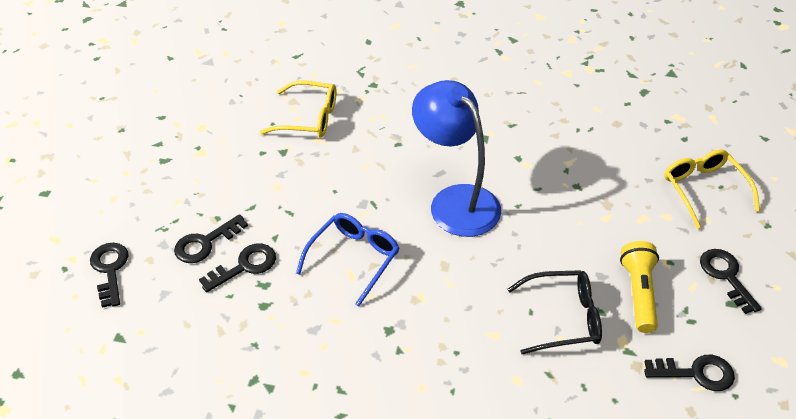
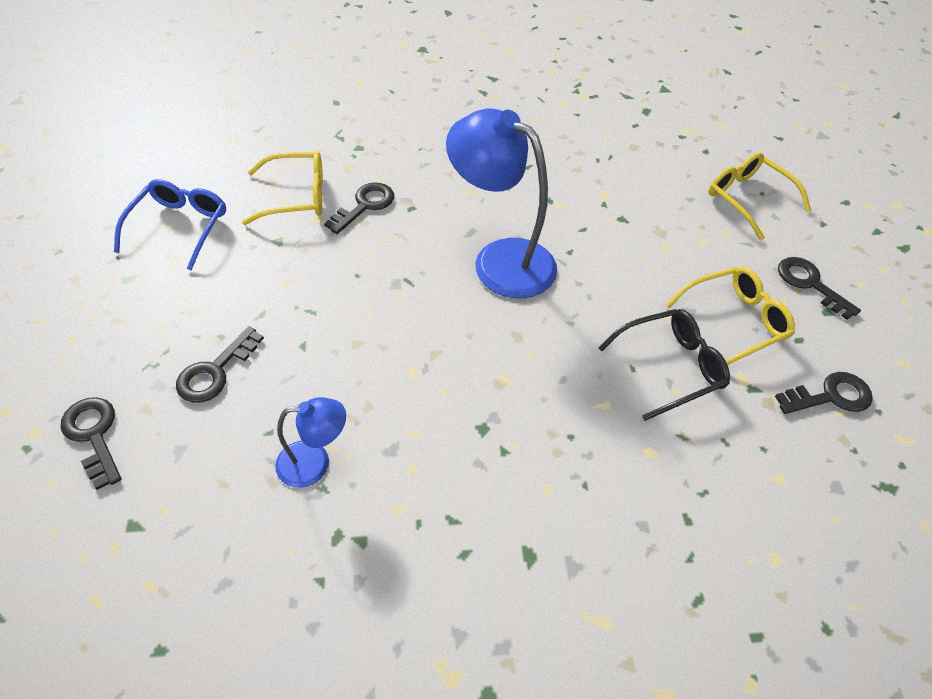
camera: 20 degrees left, 5 degrees up
(244, 266) = (276, 390): black key -> black key (365, 206)
(255, 325) = (314, 463): none -> blue lamp
(354, 258) = (409, 351): blue glasses -> blue glasses (179, 227)
(639, 293) = (734, 321): yellow flashlight -> yellow glasses

